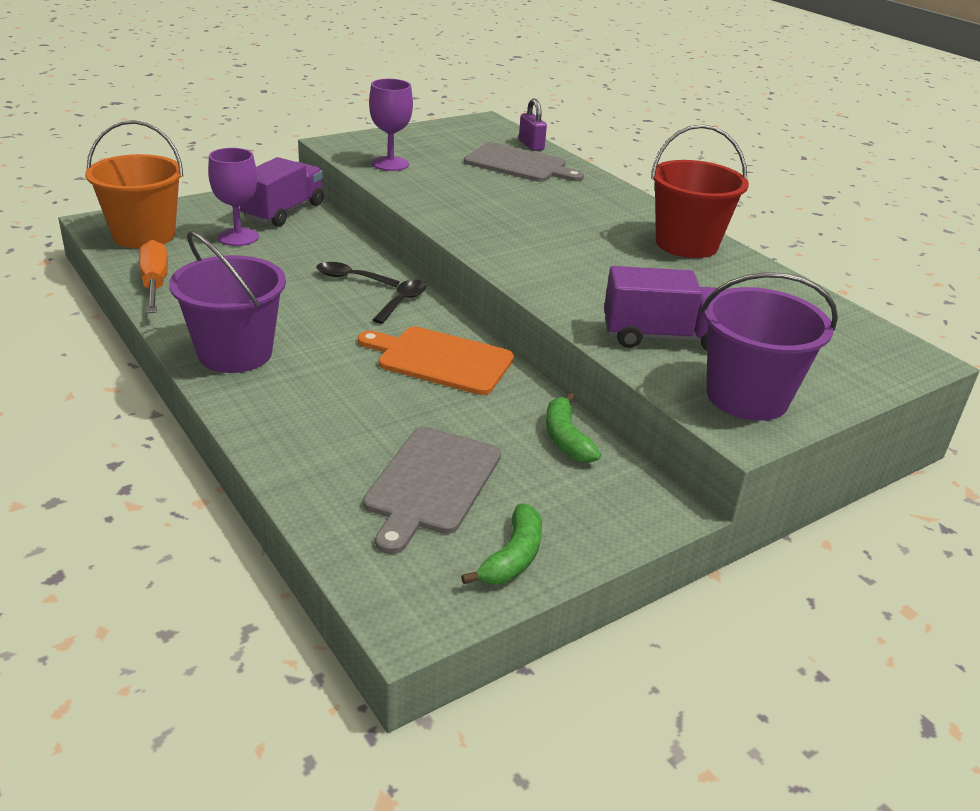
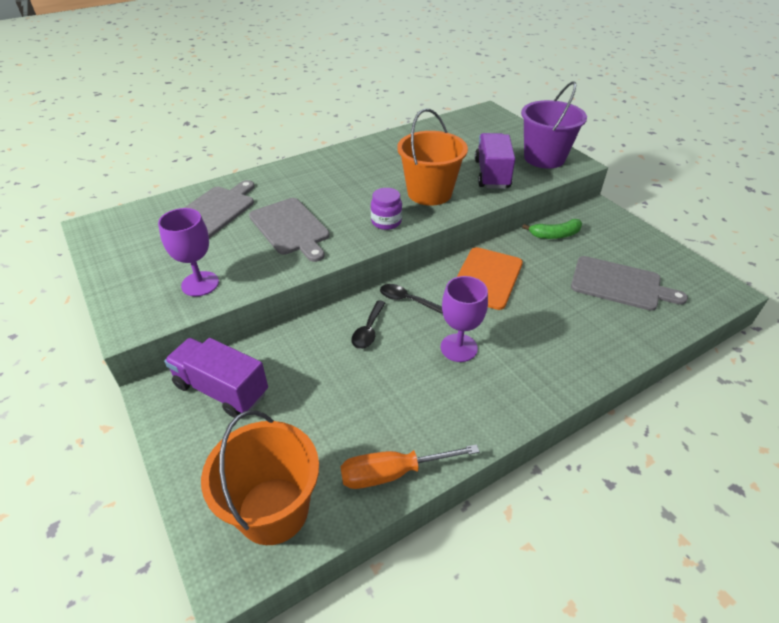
camera: 85 degrees left, 10 degrees up
(235, 353) = (506, 390): purple bucket -> none
(238, 237) = (283, 419): purple goblet -> purple goblet (459, 348)
(489, 199) = (290, 228): none -> grey cutting board
(509, 251) = (386, 222): none -> purple jar
(513, 557) = (663, 257): green banana -> none
(531, 145) = (169, 203): purple padlock -> none
(589, 283) = (429, 193): none -> orange bucket
(686, 244) = (366, 154): red bucket -> none

